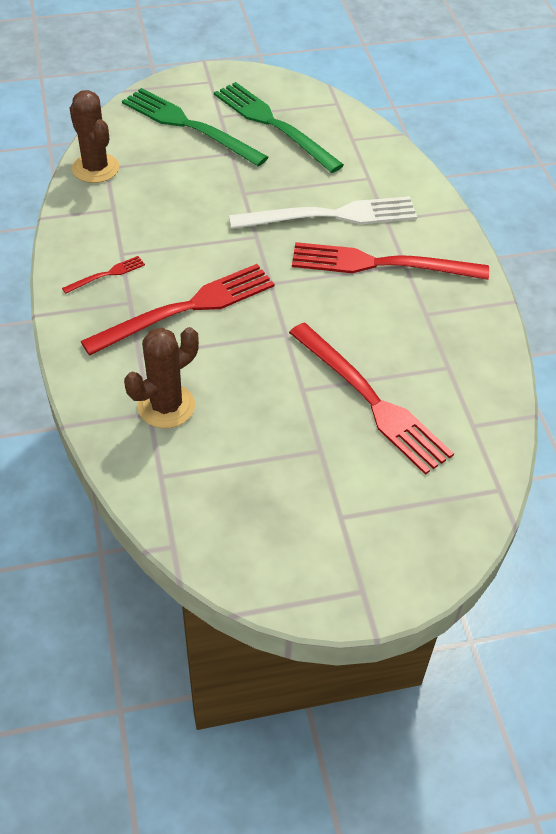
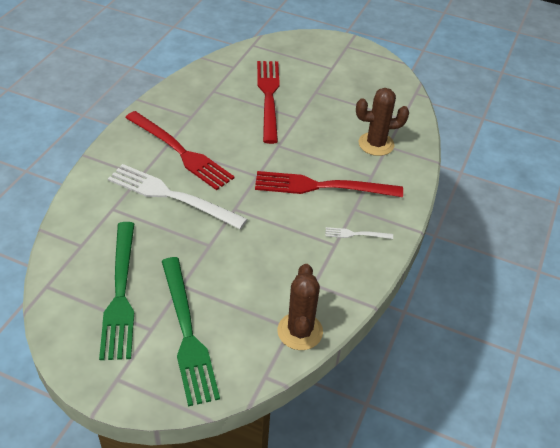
camera: 145 degrees left, 5 degrees down
(106, 275) = (356, 234): red fork -> white fork

